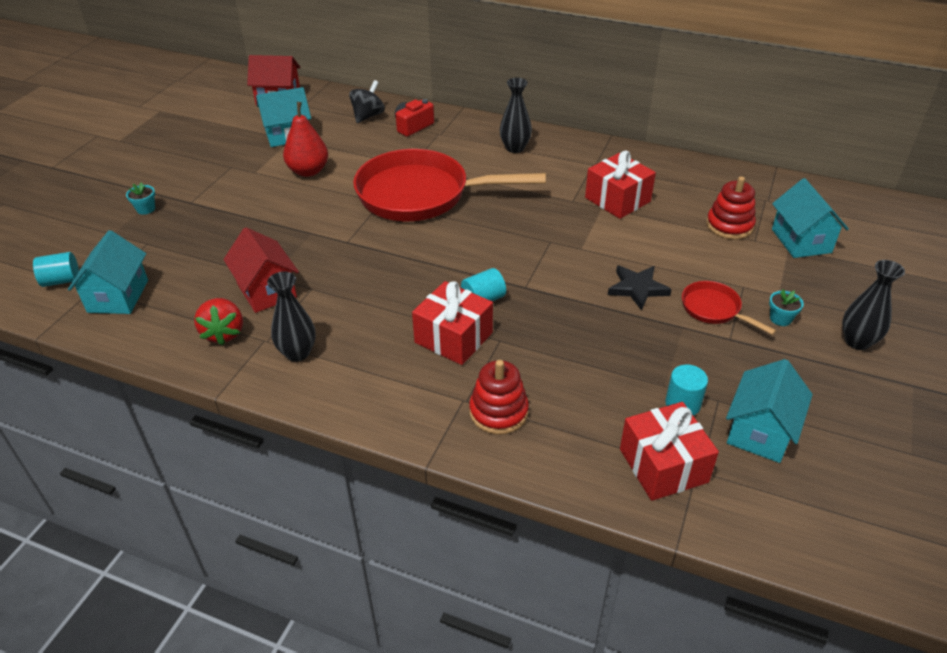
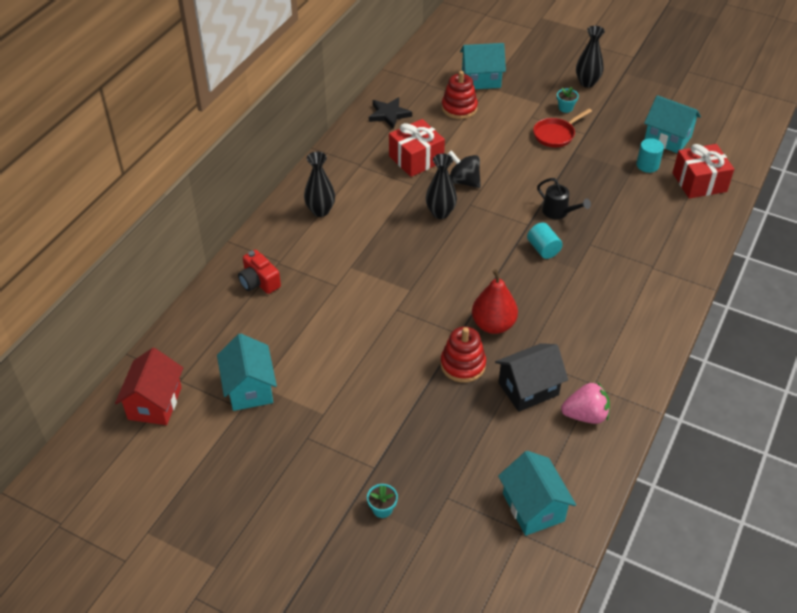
camera: 85 degrees left, 5 degrees up
(61, 280) = (506, 565): turquoise cylinder -> none
(118, 296) = (533, 507): turquoise house -> turquoise house turned 60 degrees clockwise
(224, 333) = (585, 415): red strawberry -> pink strawberry
(266, 291) = (528, 389): red house -> black house
(297, 353) = (608, 363): black vase -> black vase (440, 213)
(308, 171) = (331, 367): red pear -> red pear (493, 325)
(368, 116) = (226, 318): black spinning top -> black spinning top (464, 181)
(420, 195) = (389, 280): red pan -> none
(453, 337) = (588, 269): red gift -> none
(498, 412) = (662, 250): red stacking toy -> red stacking toy (463, 365)
(553, 312) = (559, 212): none -> black watering can
(637, 288) = (532, 166): black star -> black star (389, 114)

